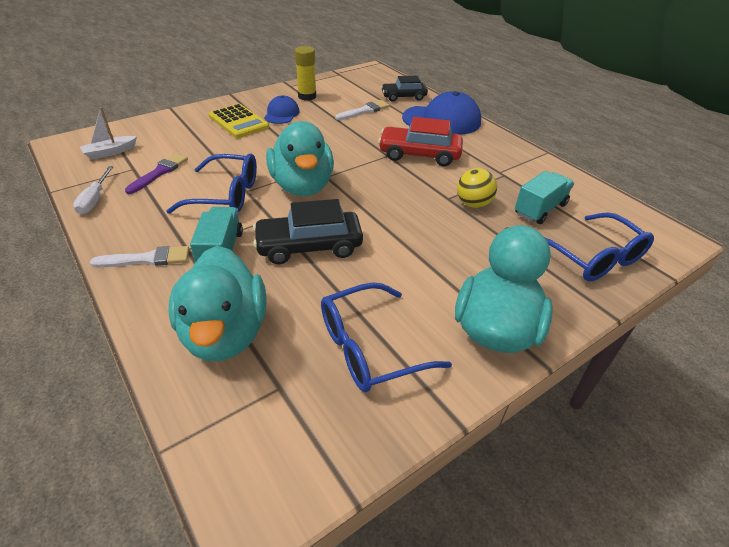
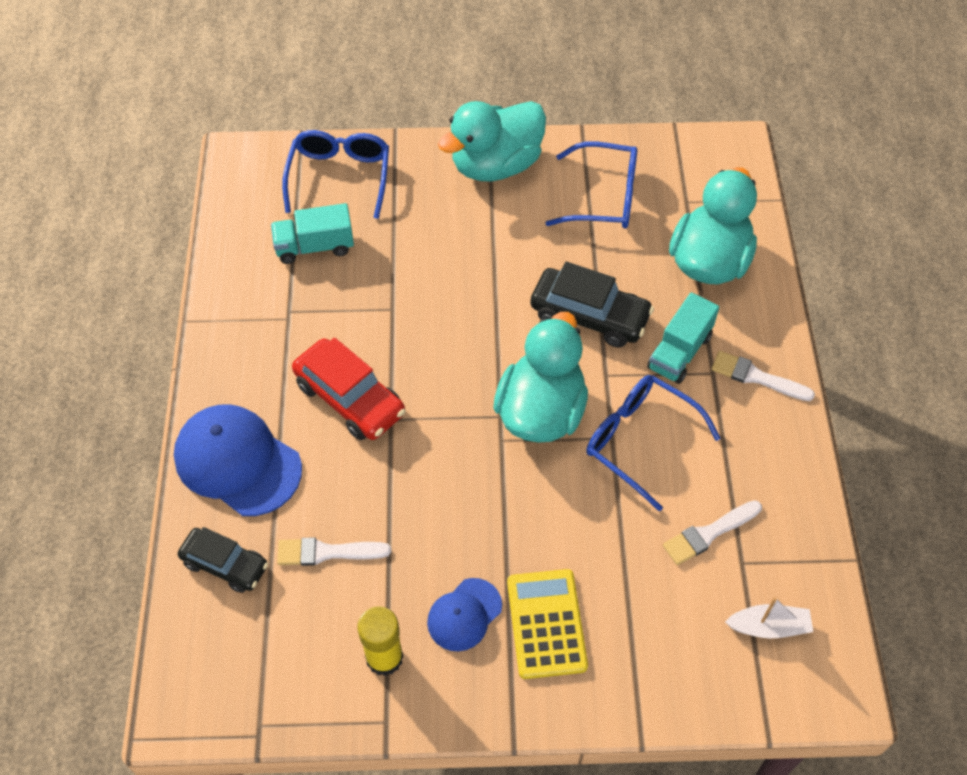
camera: 145 degrees left, 15 degrees up
(95, 199) = (800, 512): white screwdriver -> none
(159, 172) = (708, 534): purple brush -> white brush
(473, 204) = (375, 287): yellow ball -> none

